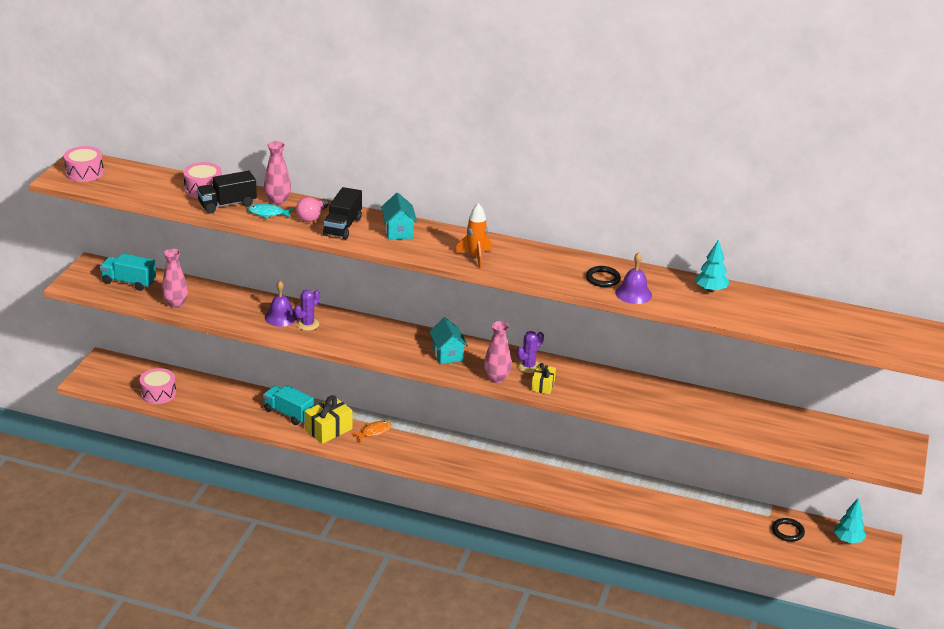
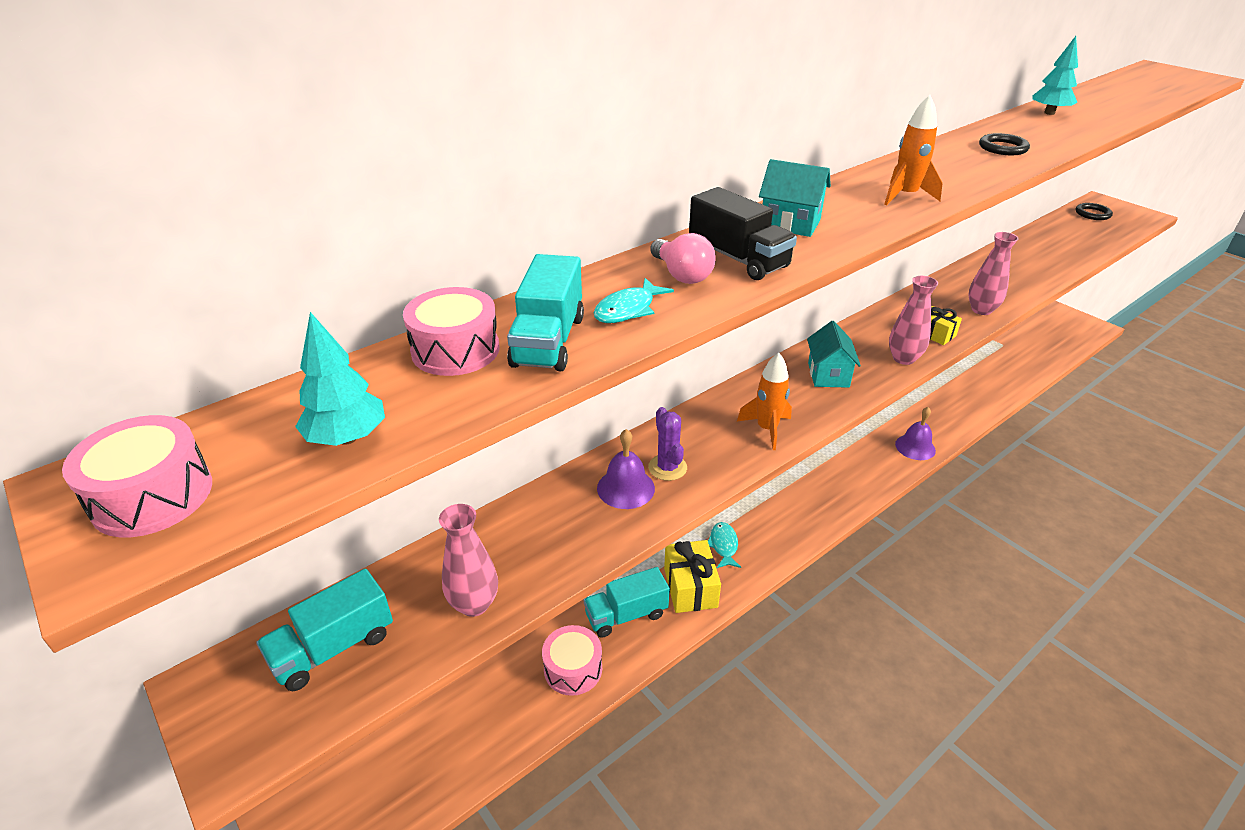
camera: 55 degrees left, 5 degrees up
(158, 393) = (450, 764): pink drum -> pink drum (573, 669)
(227, 204) = (548, 341): black truck -> turquoise truck
(277, 201) = (592, 289): pink vase -> pink vase (981, 310)
(370, 346) = (767, 429): none -> orange rocket
(374, 432) = (723, 545): orange fish -> turquoise fish
(447, 354) = (828, 375): turquoise house -> turquoise house turned 75 degrees clockwise
(528, 366) = (888, 329): purple cactus -> none
(633, 293) = (1047, 143): purple bell -> purple bell (915, 447)
(787, 531) = (1030, 345): black ring -> black ring (1092, 214)
(848, 540) = (1050, 322): turquoise tree -> turquoise tree (347, 438)

